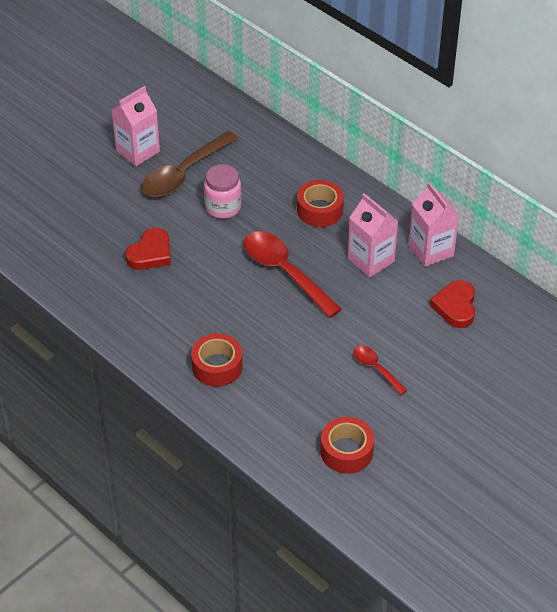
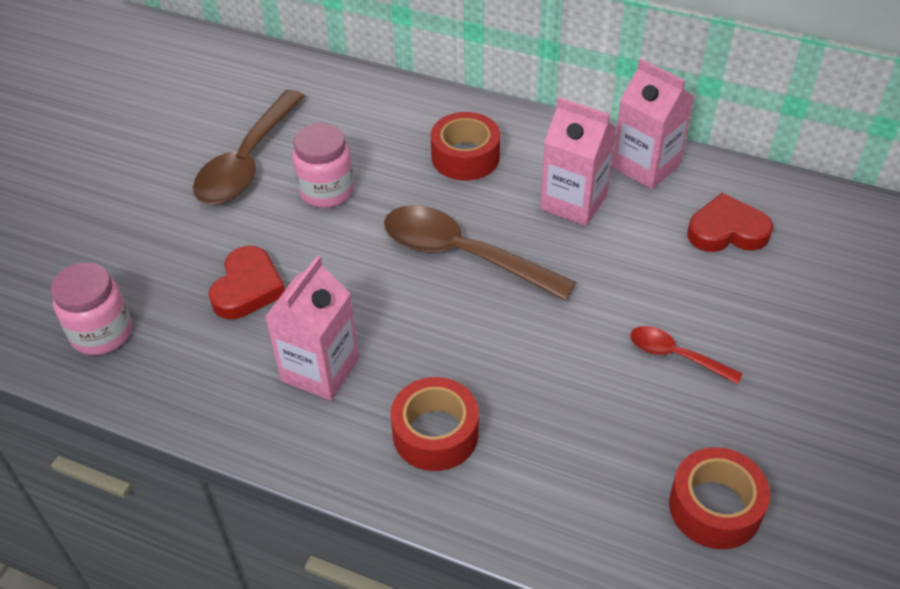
camera: 20 degrees left, 0 degrees up
(60, 255) = (102, 333): none -> pink jar
(138, 151) = (166, 150): pink carton -> pink carton (320, 370)
(285, 272) = (463, 255): red spoon -> brown spoon
(455, 307) = (727, 231): red heart -> red heart turned 105 degrees clockwise

